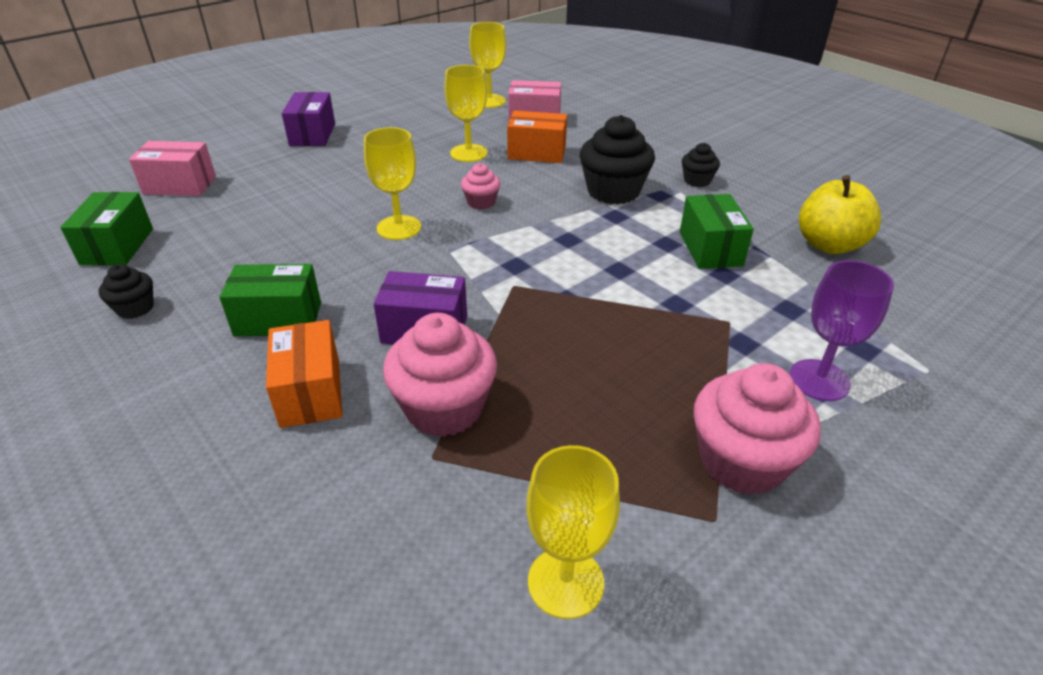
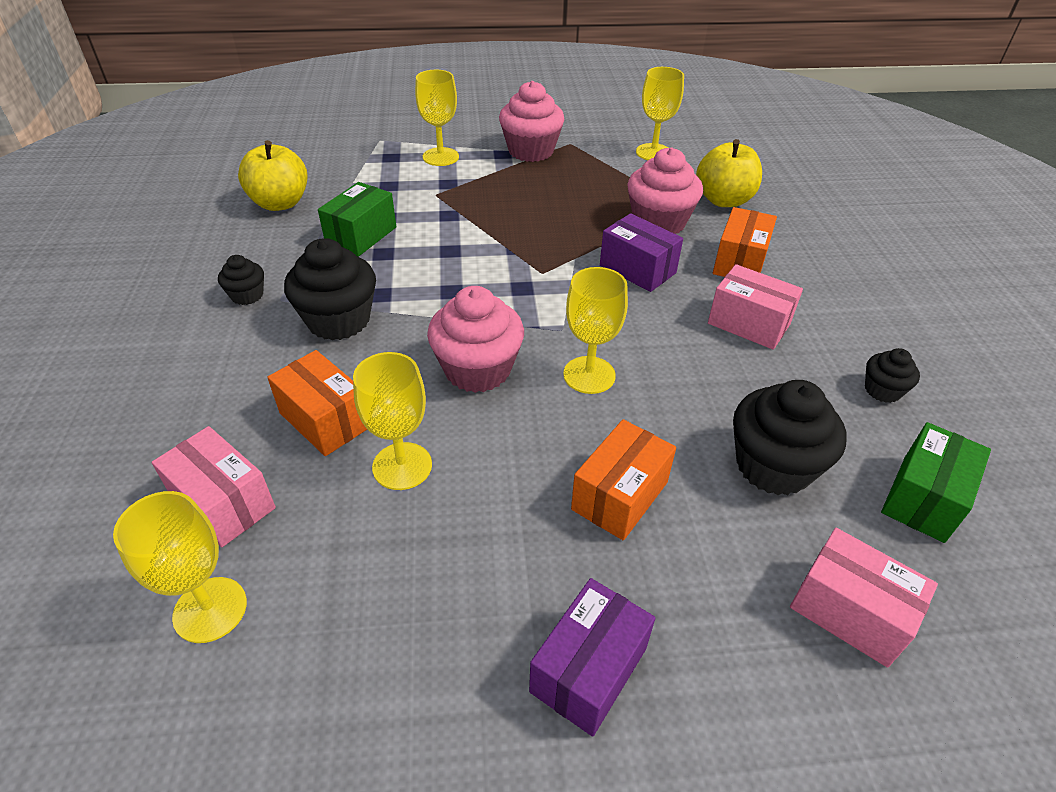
camera: 145 degrees left, 5 degrees up
(234, 226) = (773, 466): none -> black cupcake
(278, 319) = (748, 324): green box -> pink box
(333, 182) = (619, 495): none -> orange box
(375, 506) = (723, 200): none -> yellow apple
(481, 202) = (477, 369): pink cupcake -> pink cupcake, size x1.91
(819, 380) = (440, 157): purple goblet -> yellow goblet

